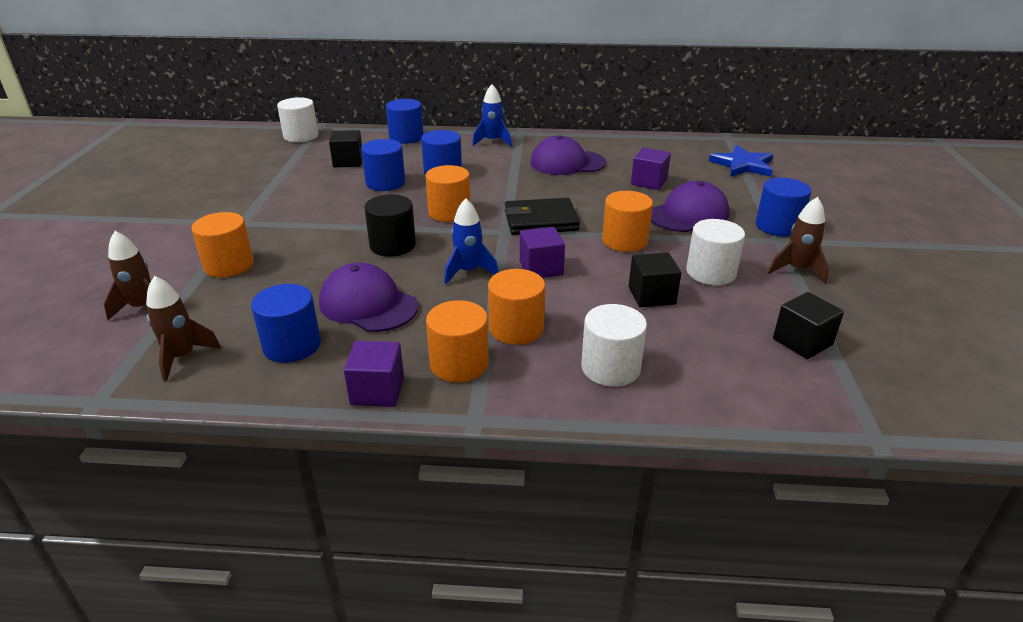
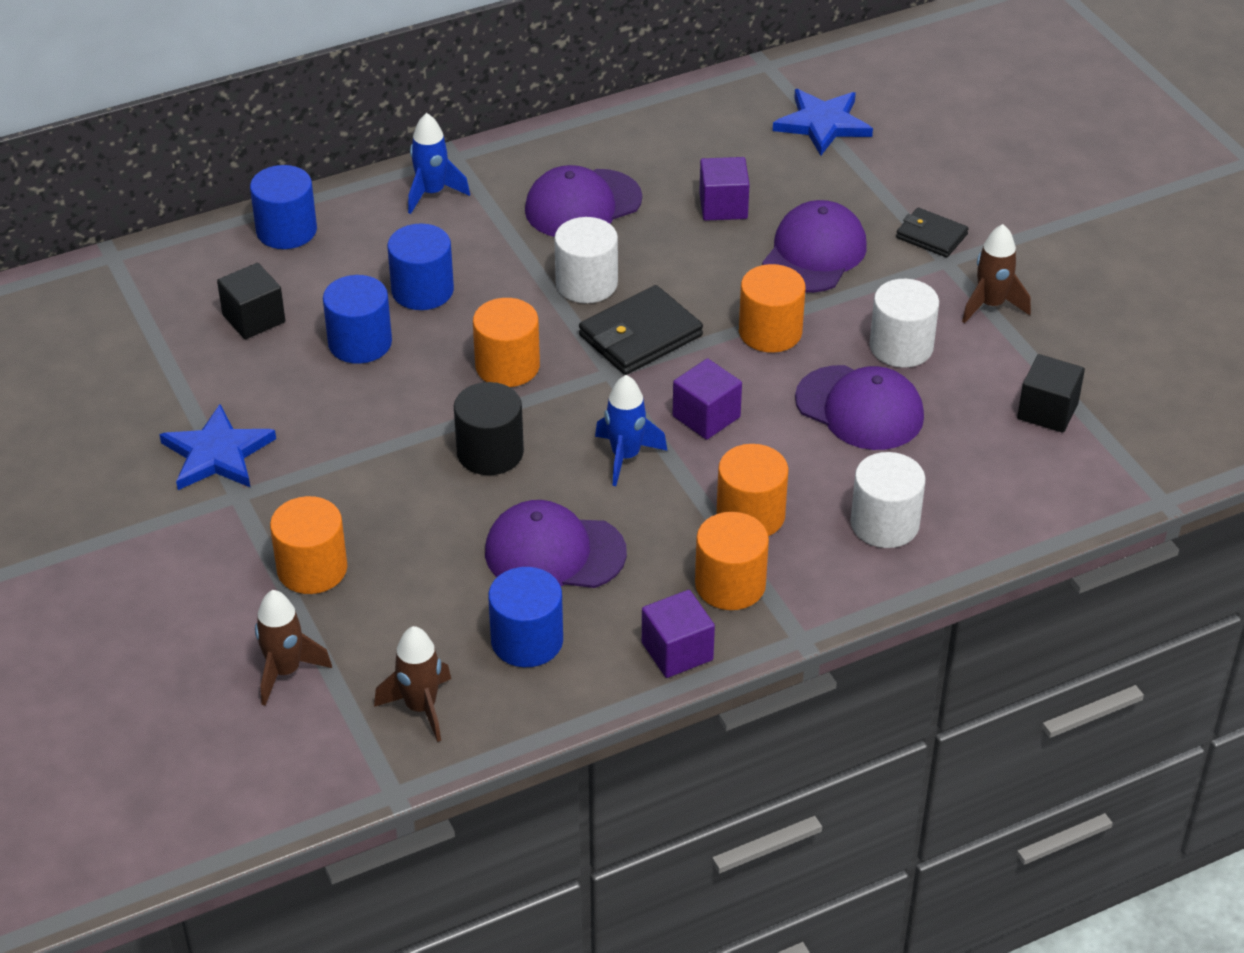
camera: 30 degrees left, 10 degrees up
(257, 204) = (217, 453): none -> blue star
(301, 136) = (107, 288): white cylinder -> white cylinder (586, 283)
(651, 295) = (860, 408): black cube -> purple cap
(777, 226) = (931, 236): blue cylinder -> black wallet

